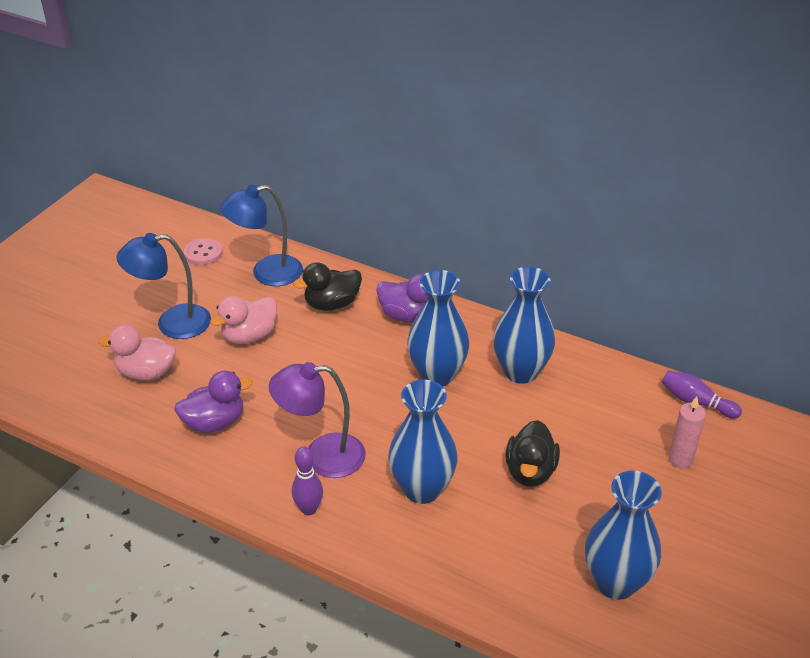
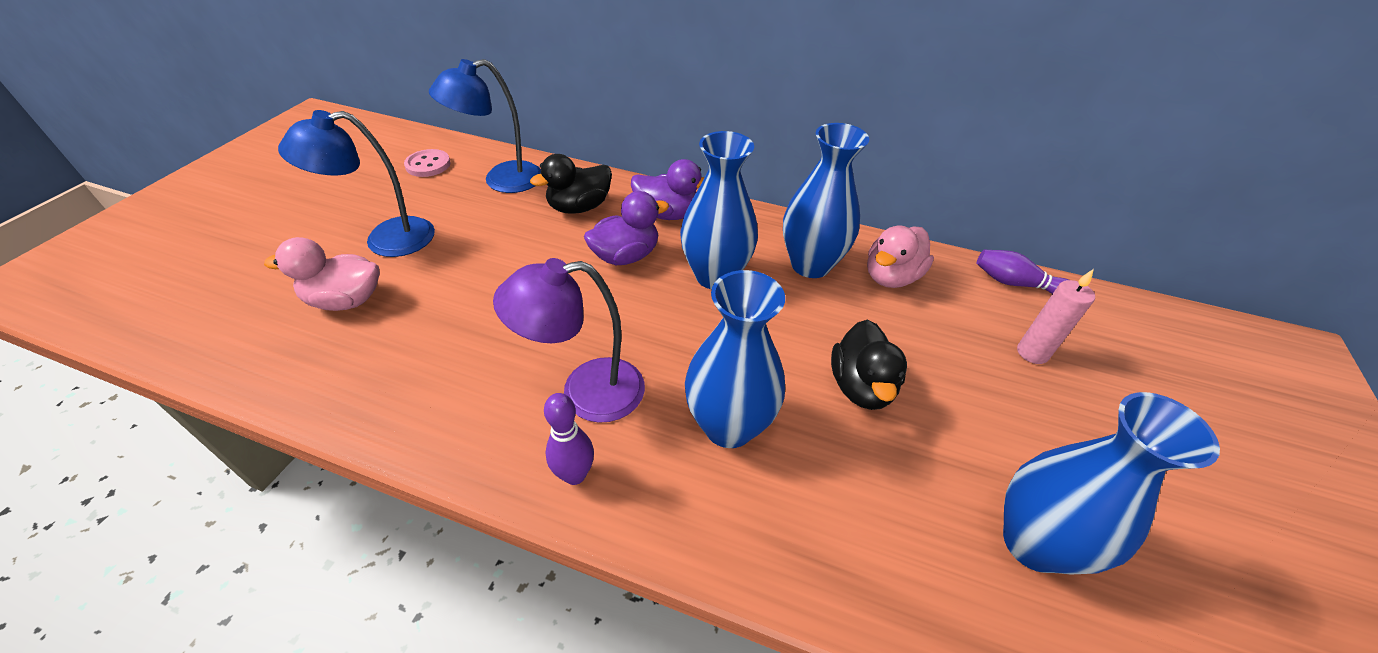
camera: 10 degrees left, 5 degrees up
(214, 422) = (436, 358): purple duck -> purple duck (625, 256)
(249, 336) = (482, 247): pink duck -> pink duck (891, 277)

